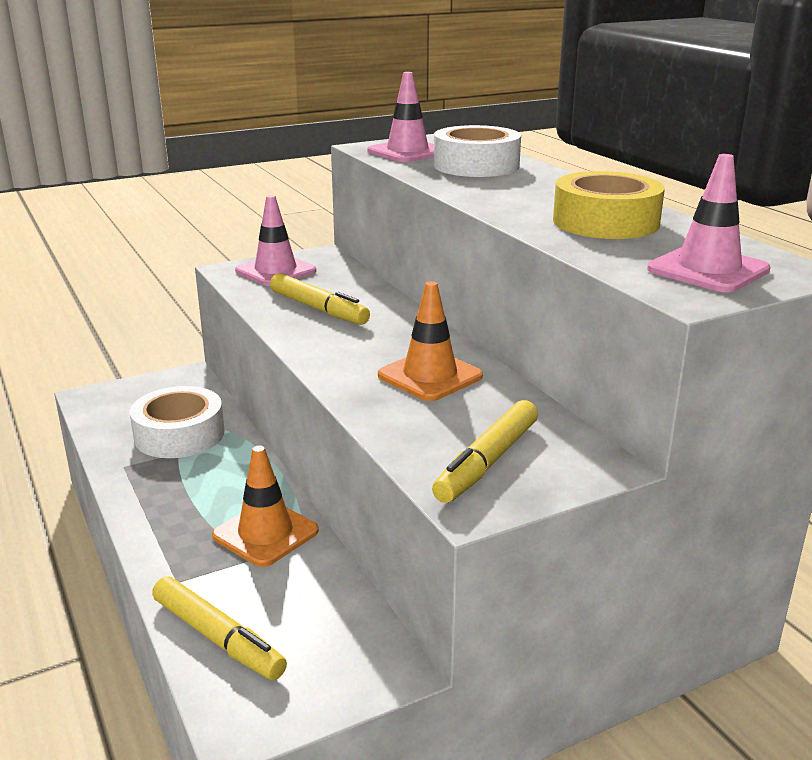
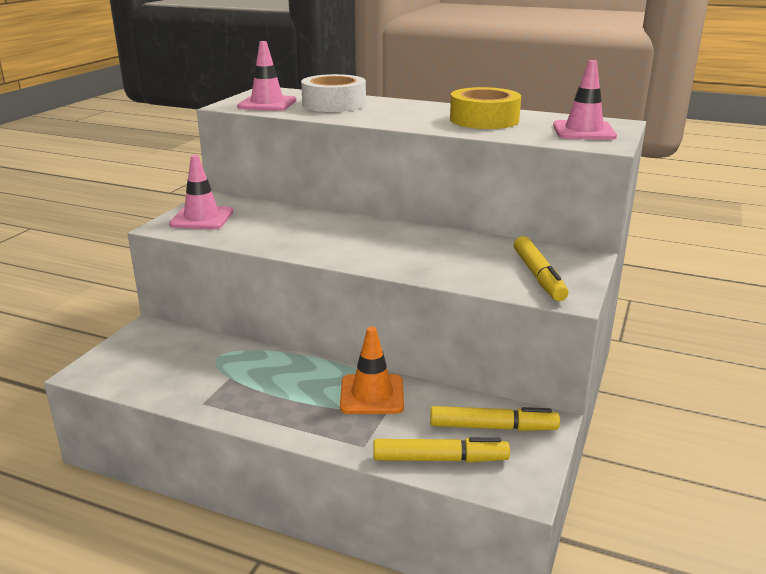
camera: 40 degrees left, 0 degrees up
(179, 434) = (210, 366): white tape -> none
(318, 309) = (284, 232): yellow marker -> yellow marker (493, 427)
(430, 376) = (428, 246): orange traffic cone -> none

